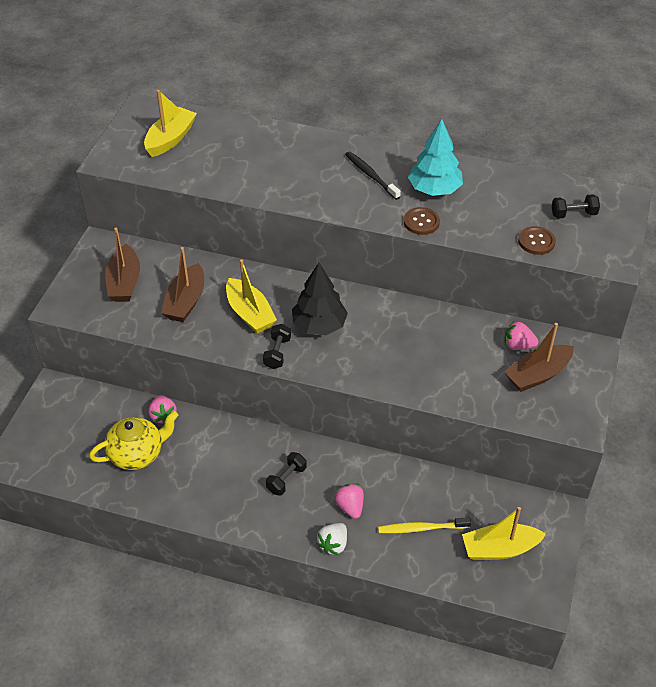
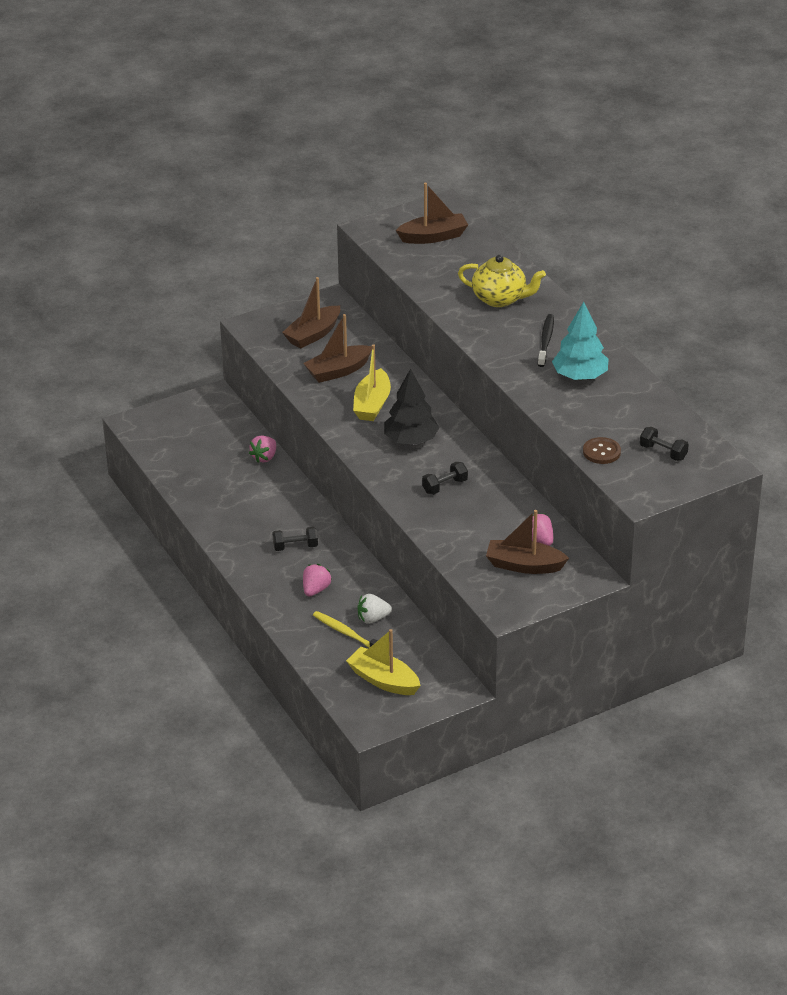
camera: 45 degrees right, 10 degrees down
(137, 454) = (217, 469): yellow teapot -> yellow teapot (500, 299)
(170, 139) = (433, 237): yellow boat -> brown boat
(277, 353) = (356, 439): black dumbbell -> black dumbbell (445, 486)
(333, 544) = (274, 602): white strawberry -> white strawberry (373, 618)
(421, 222) = (534, 391): brown button -> none

